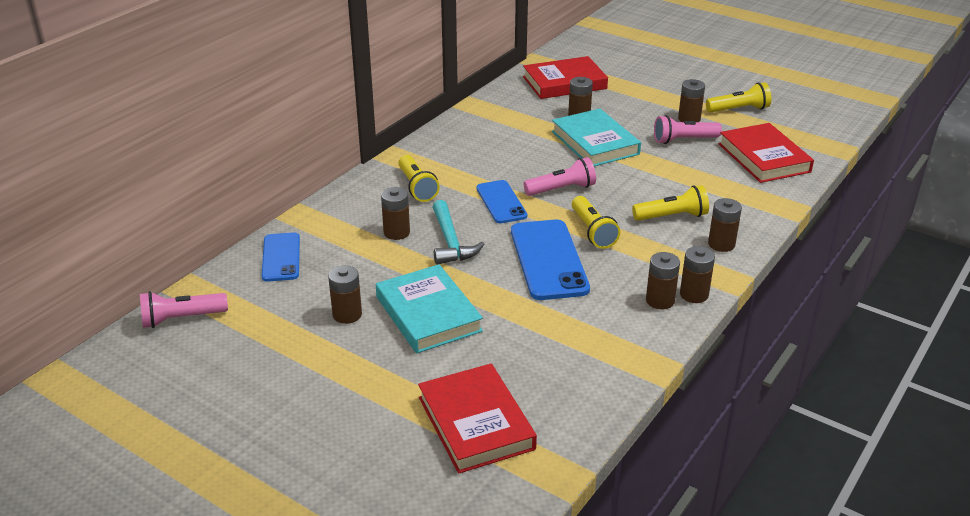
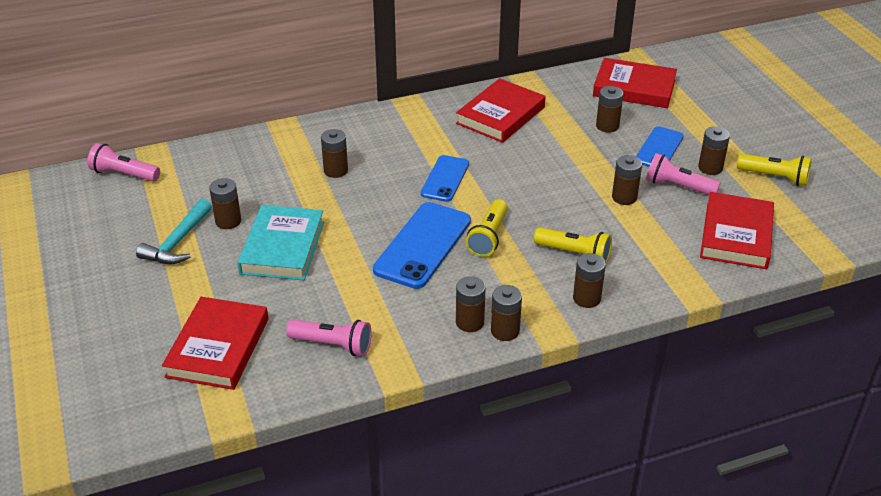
camera: 35 degrees right, 5 degrees up
(281, 257) = (235, 155): blue phone -> blue phone (659, 148)
(417, 187) = (394, 138): yellow flashlight -> none
(450, 242) = (366, 196): turquoise hammer -> turquoise hammer (178, 242)
(485, 138) = (501, 115): none -> red book
(562, 189) = (509, 188): pink flashlight -> pink flashlight (333, 345)
(595, 143) = (591, 157): turquoise book -> none
(656, 162) = (624, 197): none -> brown battery

